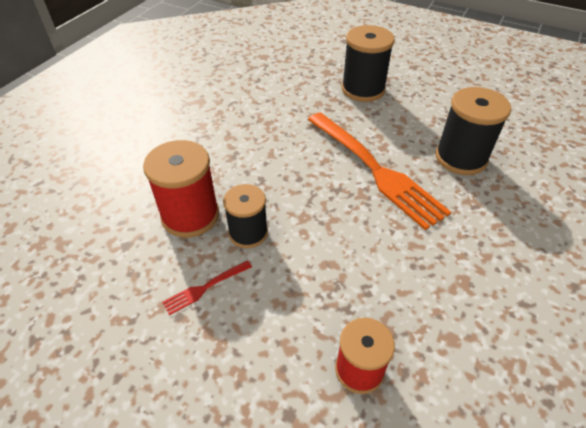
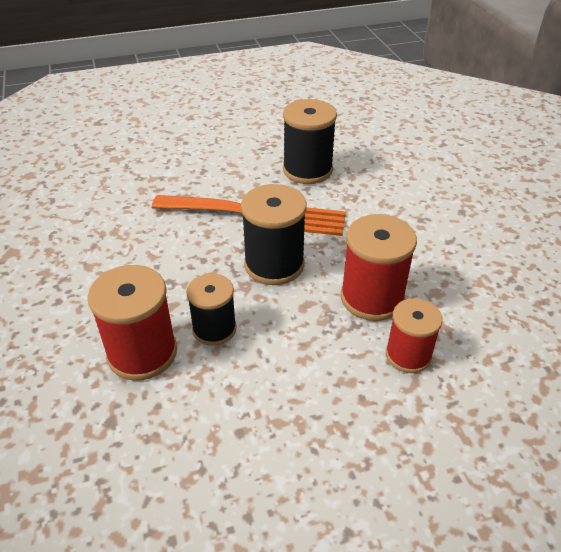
camera: 45 degrees left, 5 degrees down
(205, 288) = (232, 395): red fork -> none
(363, 89) = (169, 157): black spool -> black spool (274, 265)
(387, 298) = (372, 298): none -> red spool

